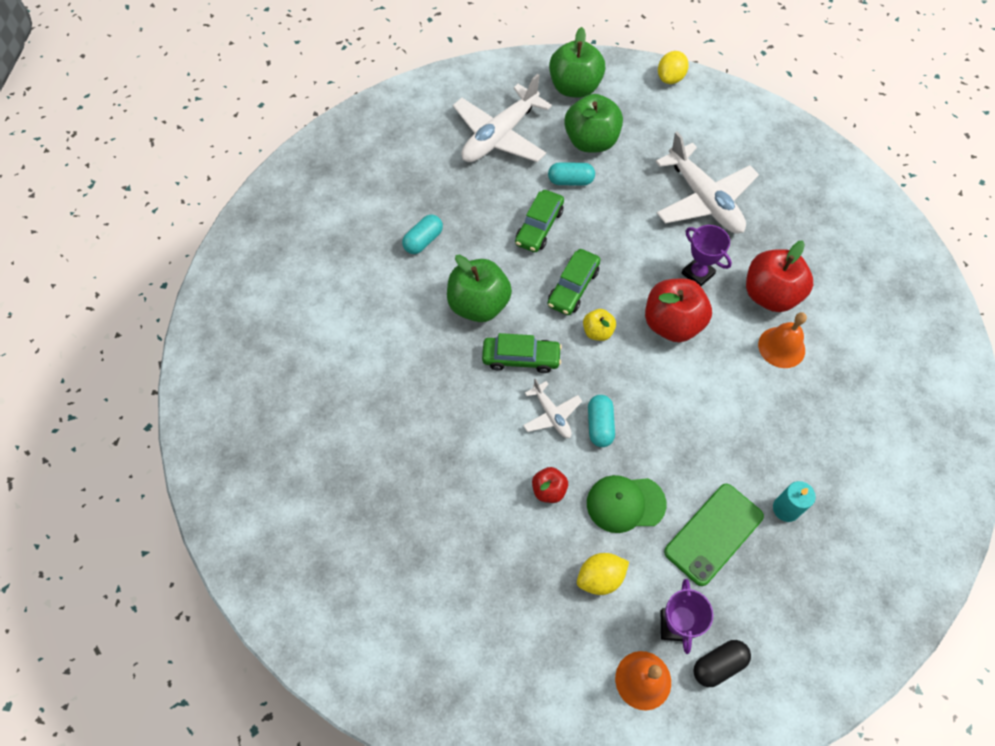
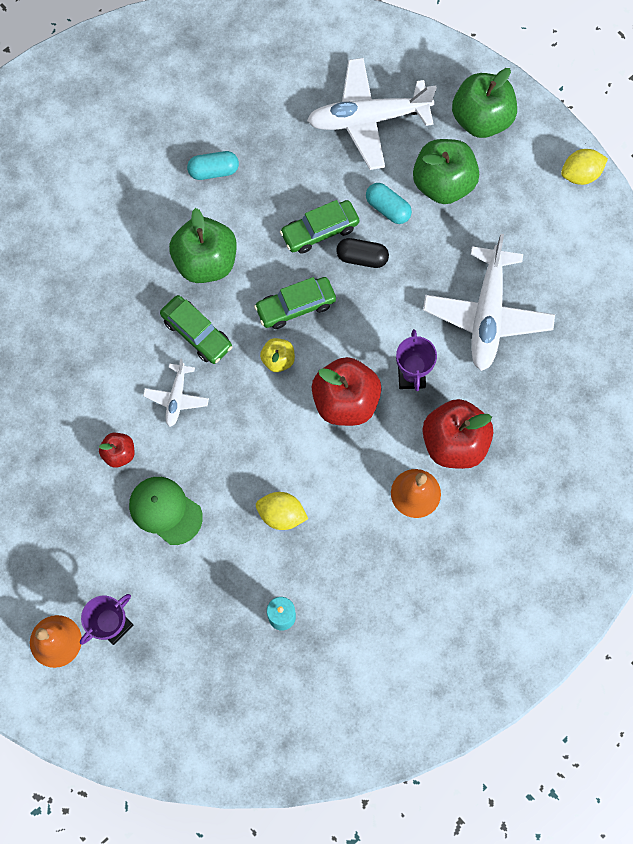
camera: 40 degrees right, 10 degrees up
(599, 425) = (205, 436): turquoise capsule -> none
(600, 578) = (94, 547): yellow lemon -> yellow lemon (281, 514)
(713, 534) = (208, 588): green phone -> none
(718, 665) = (117, 677): black capsule -> black capsule (362, 258)

